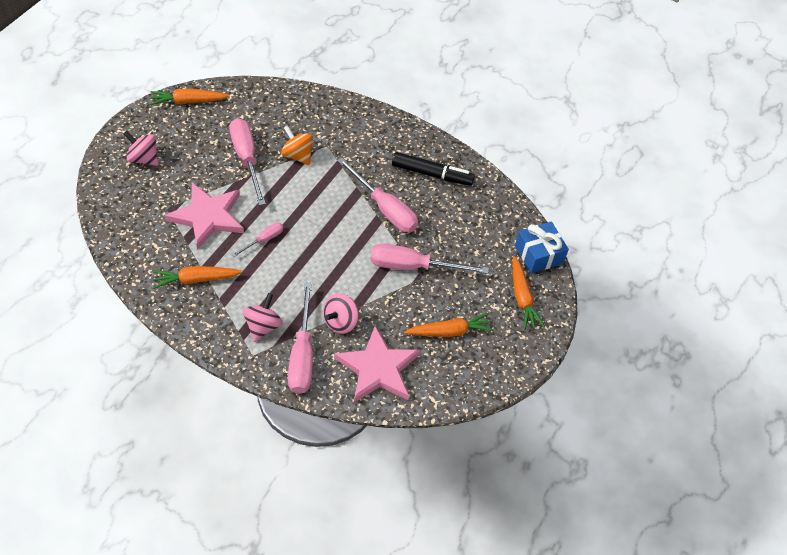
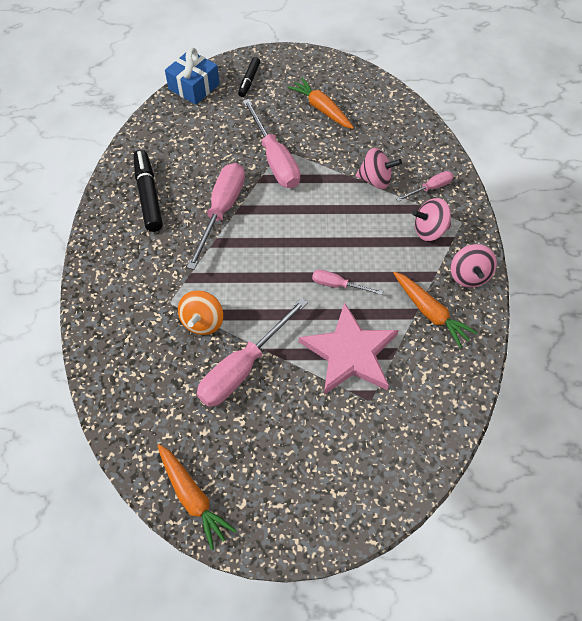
camera: 115 degrees left, 5 degrees up
(143, 159) = (322, 479): pink spinning top -> pink spinning top (469, 276)
(302, 355) = (430, 188): pink screwdriver -> pink screwdriver, size x0.52
(378, 368) = (396, 136): pink star -> none
(522, 297) = (249, 80): orange carrot -> black marker

